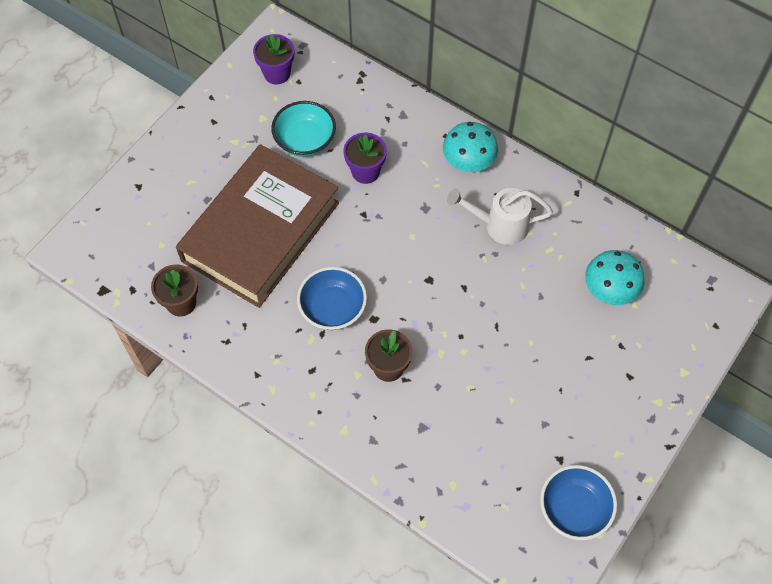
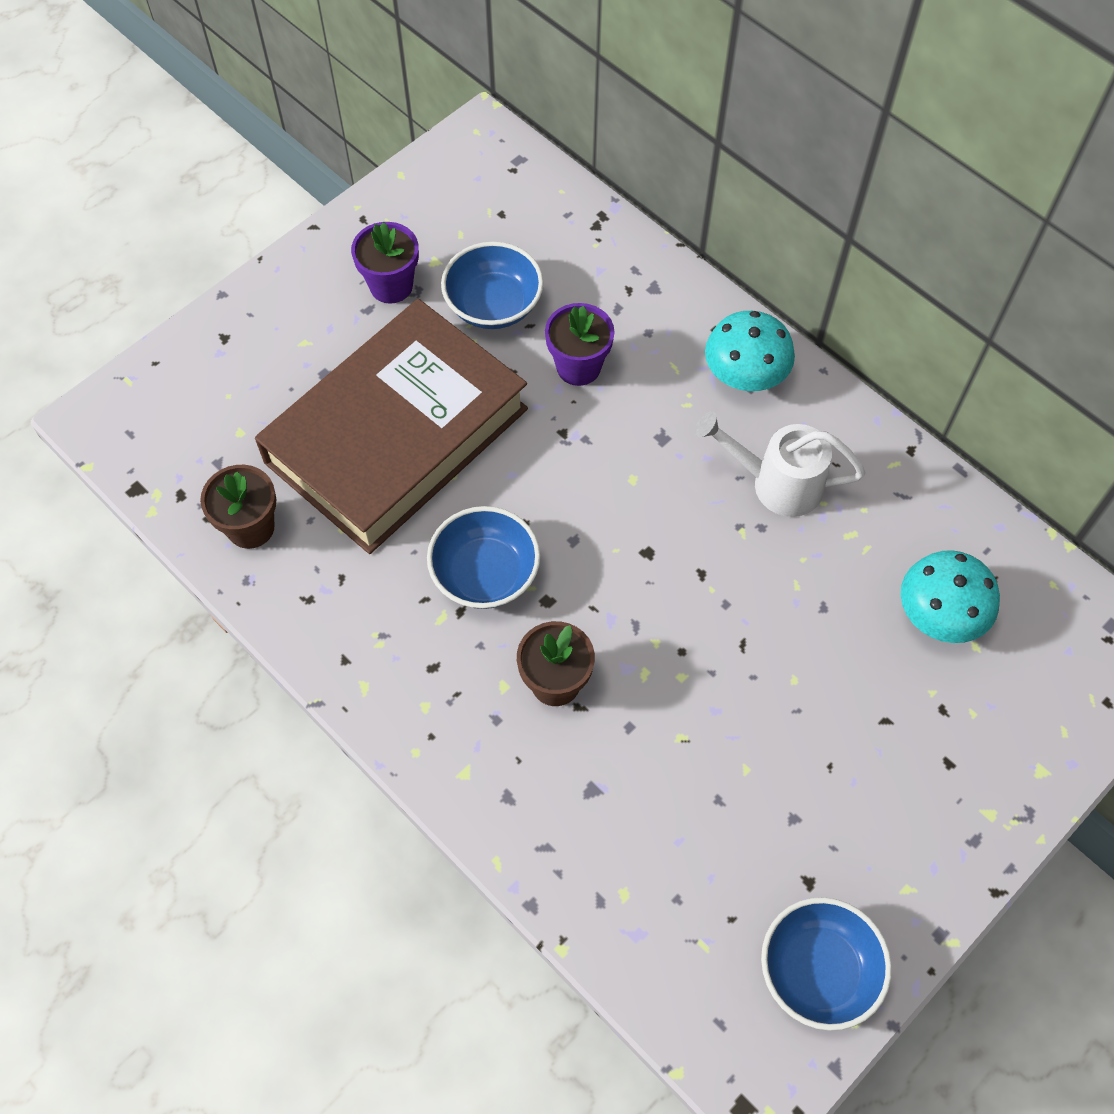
camera: 10 degrees right, 0 degrees up
(277, 73) = (470, 197): purple flower pot -> purple flower pot (391, 286)
(305, 140) = (493, 305): turquoise bowl -> blue bowl

